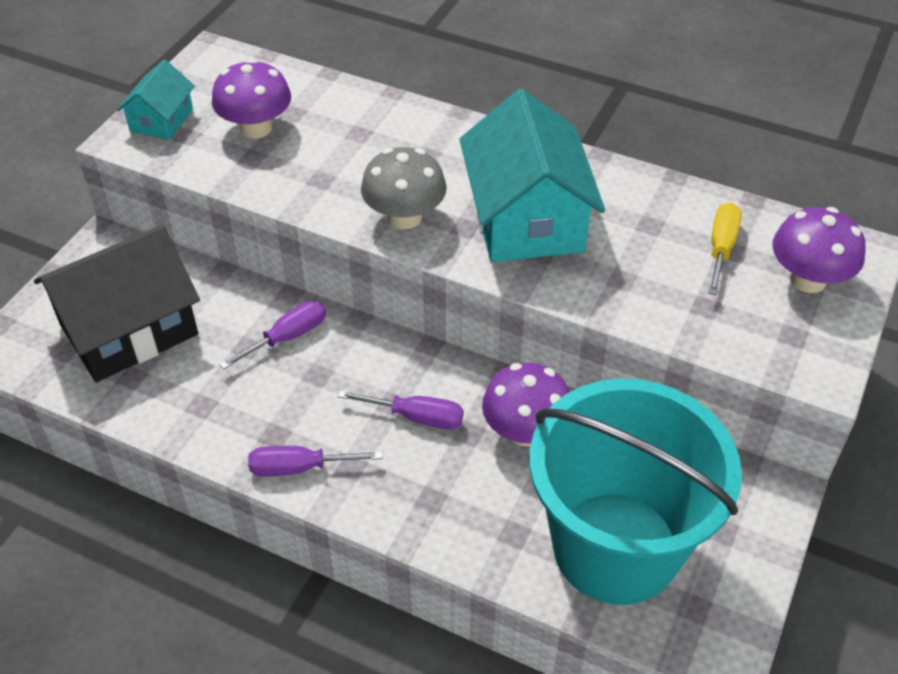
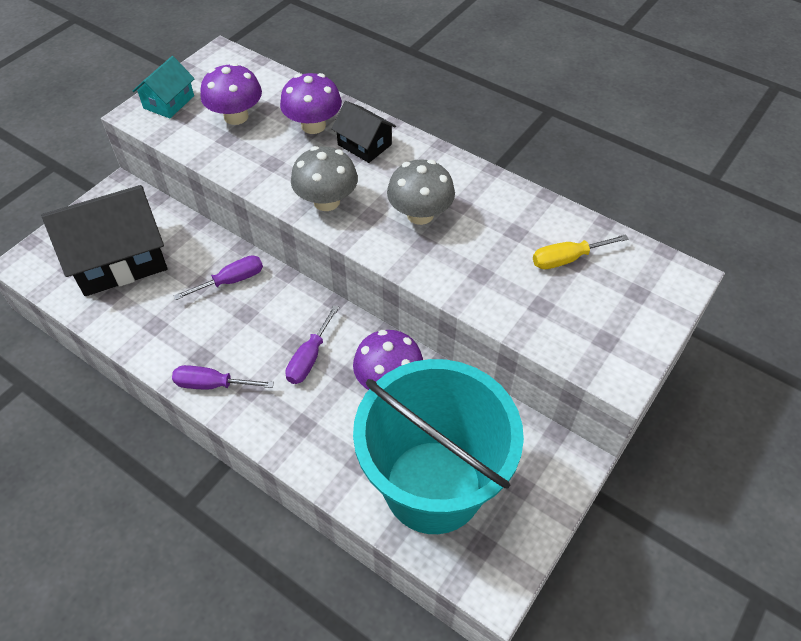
camera: 10 degrees right, 5 degrees up
(416, 417) = (309, 358): purple screwdriver -> purple screwdriver turned 90 degrees clockwise
(432, 143) = (364, 145): none -> black house
(527, 218) = (420, 214): turquoise house -> grey mushroom
(721, 248) = (567, 259): yellow screwdriver -> yellow screwdriver turned 135 degrees counterclockwise
(808, 279) = (631, 295): purple mushroom -> purple mushroom (313, 125)

